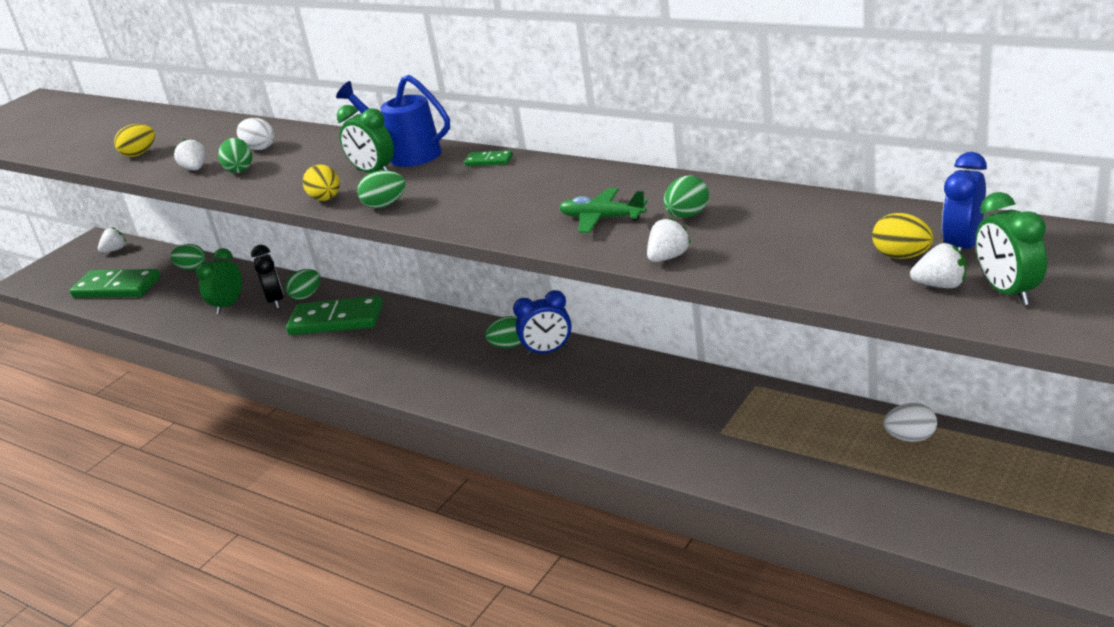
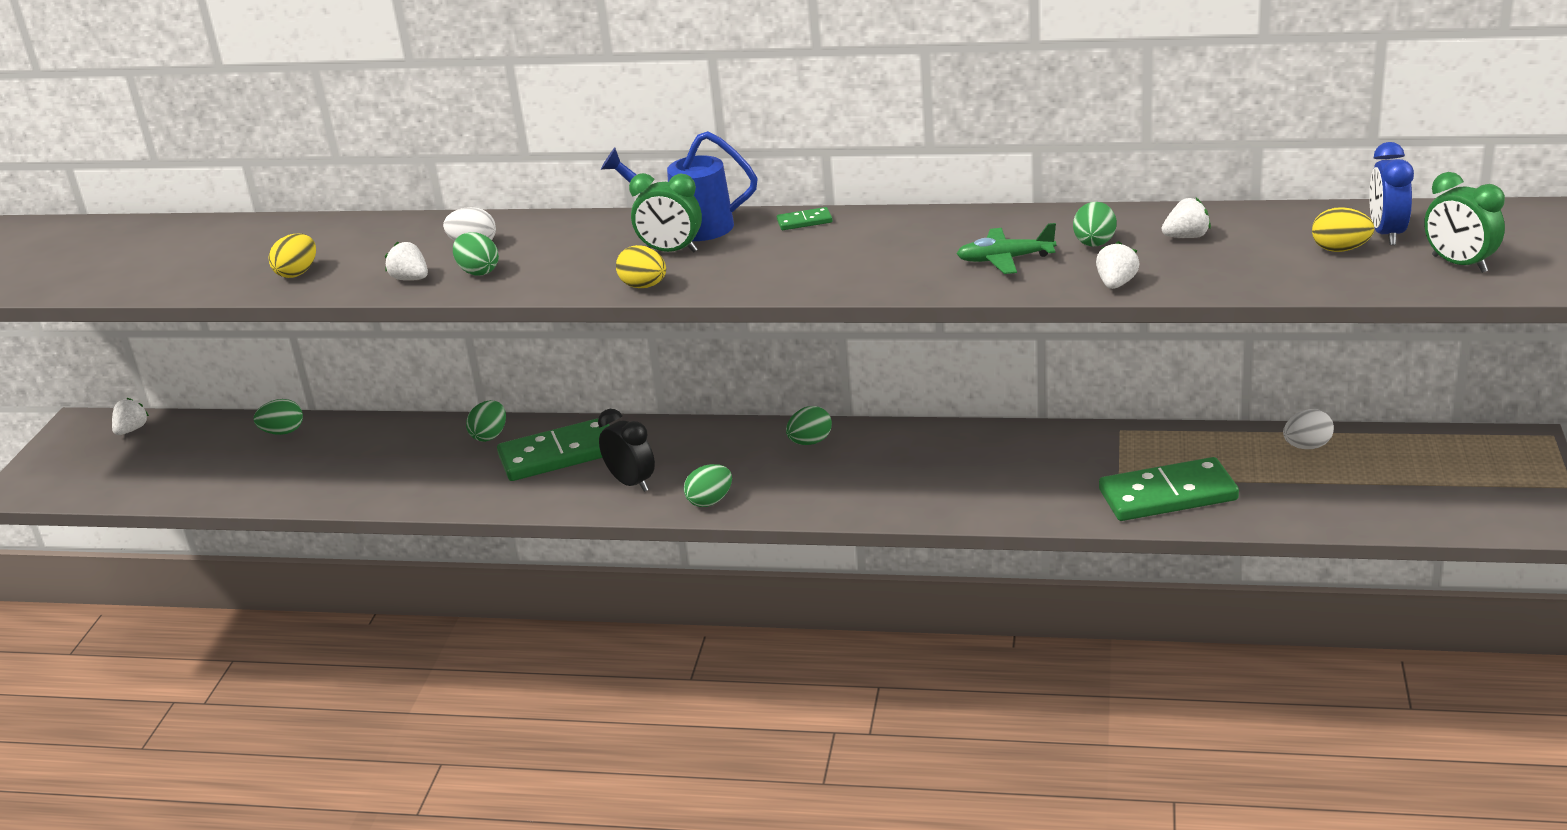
camera: 25 degrees left, 0 degrees up
(117, 287) = (187, 473): green domino -> green domino (1167, 495)
(228, 305) = (386, 464): green clock -> none
(276, 301) = (451, 448): black clock -> black clock (631, 483)
(385, 205) = (730, 282): green egg -> green egg (710, 501)
(548, 351) = (862, 439): blue clock -> none
(940, 285) = (1397, 268): white strawberry -> white strawberry (1186, 237)

